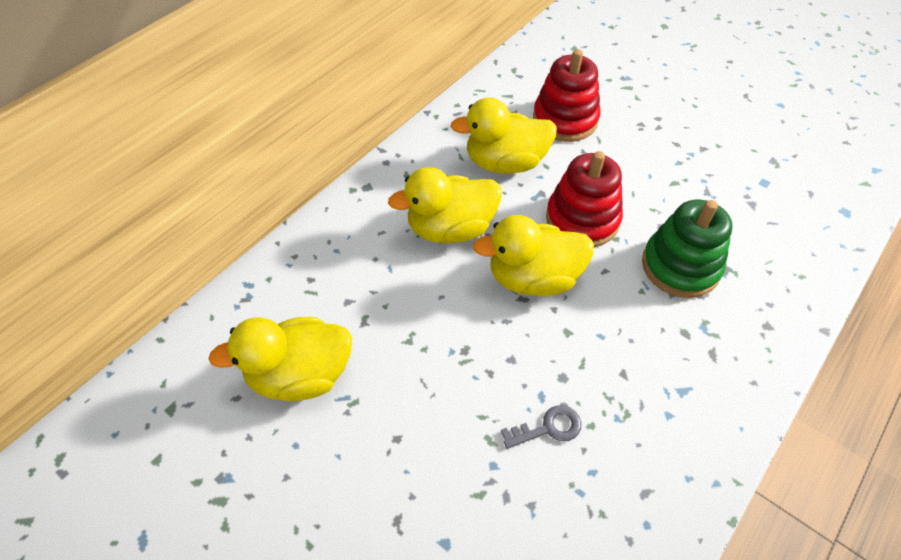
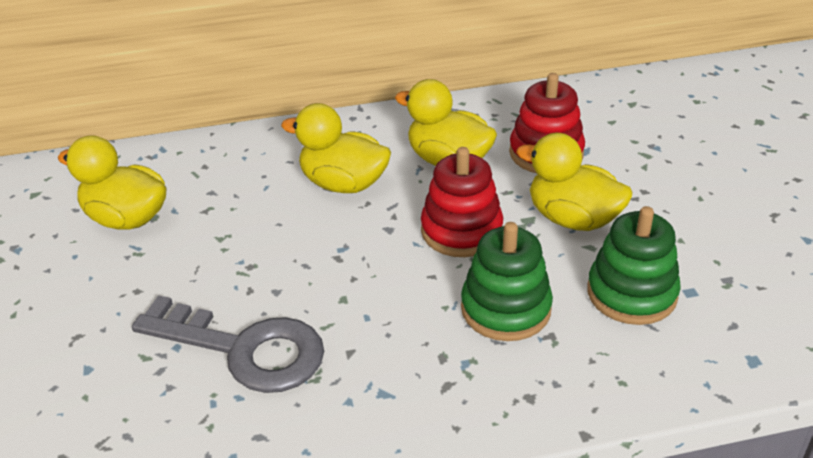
camera: 40 degrees right, 15 degrees down
(533, 278) = (364, 249): yellow duck -> yellow duck (572, 219)
(548, 428) = (243, 349): grey key -> grey key, size x2.43
(736, 204) = (631, 293): none -> green stacking toy

